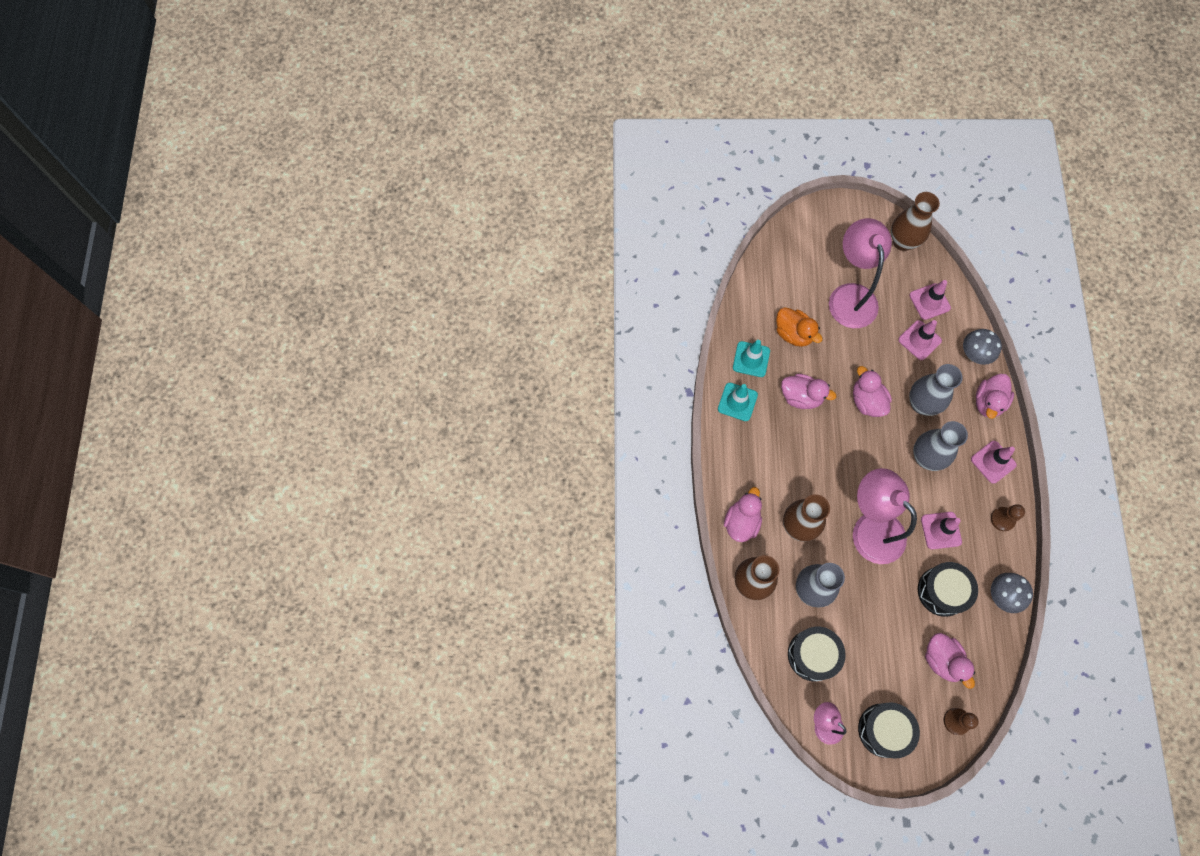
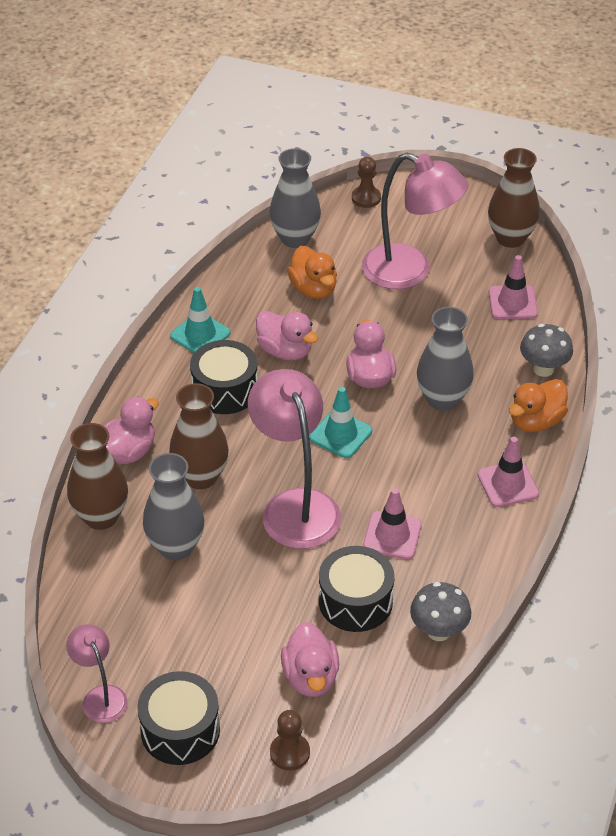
camera: 20 degrees right, 25 degrees down
(751, 359) = (244, 299): turquoise traffic cone -> turquoise traffic cone (341, 434)
(813, 655) = (134, 617): black drum -> black drum (225, 390)
(850, 295) = (410, 272): pink lamp -> pink lamp turned 105 degrees clockwise
(919, 340) = (477, 336): pink traffic cone -> none
(926, 457) = (416, 455): grey vase -> grey vase (295, 238)
(988, 402) = (535, 421): pink duck -> orange duck
(1002, 519) = (487, 548): brown pawn -> brown pawn (366, 198)

